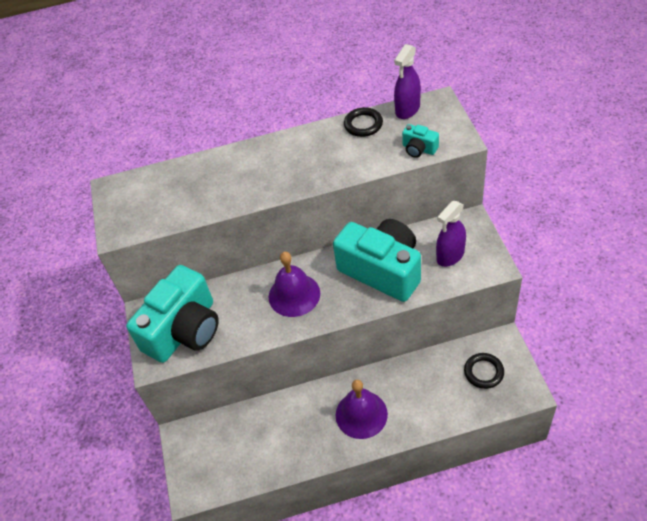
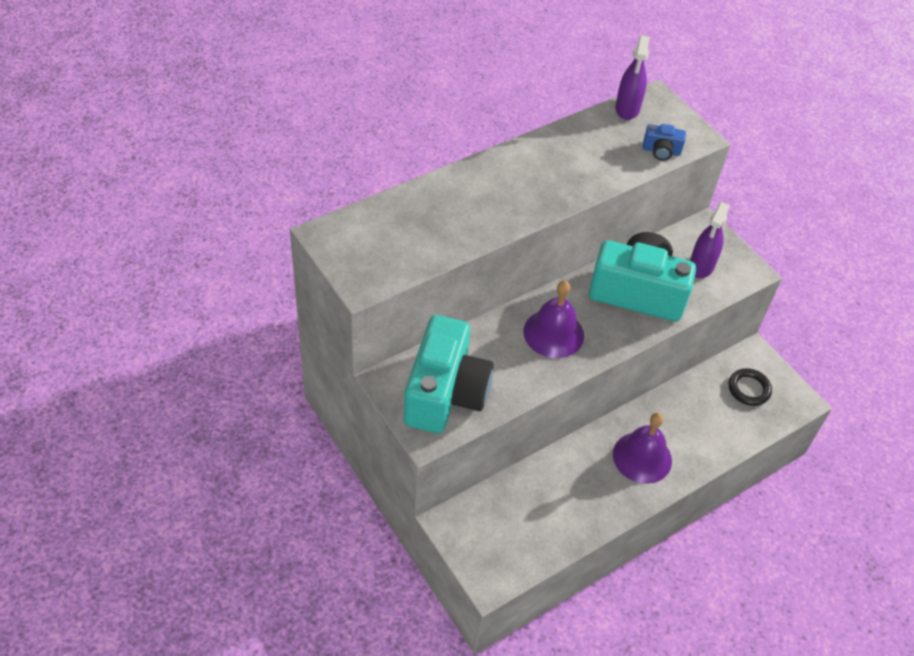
camera: 30 degrees left, 0 degrees up
(363, 124) = (587, 130): black ring -> none
(419, 149) = (661, 151): turquoise camera -> blue camera

